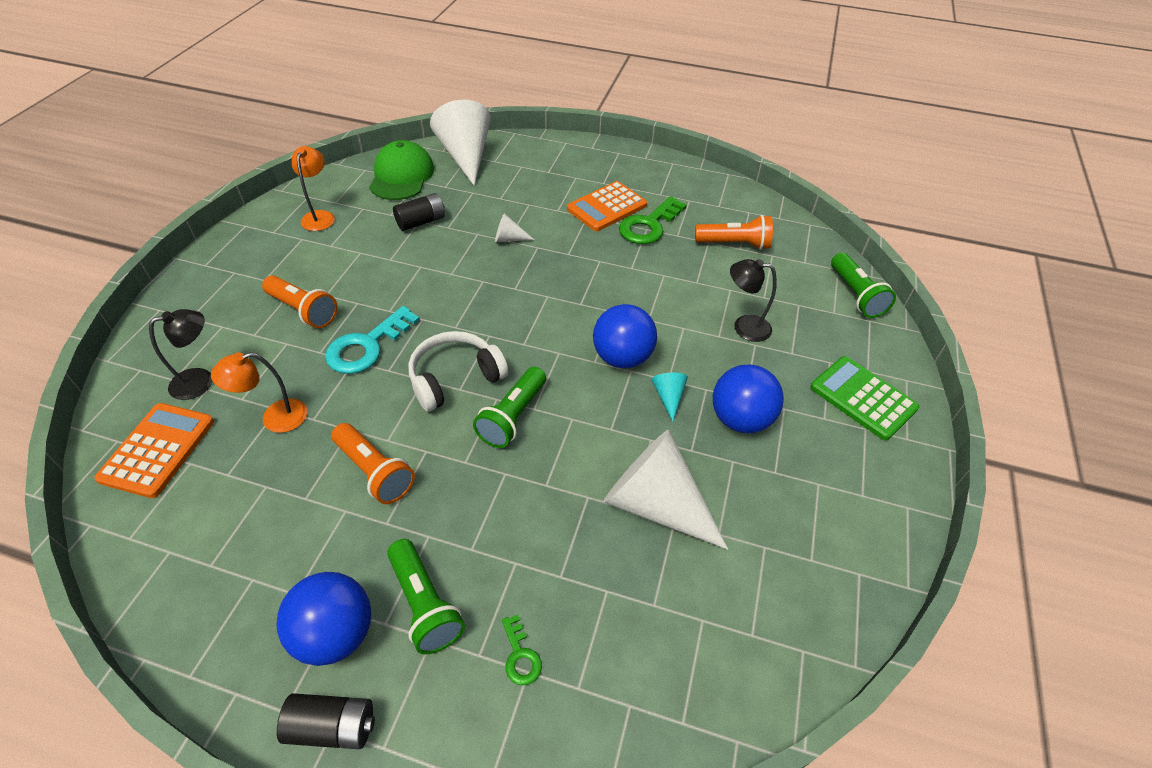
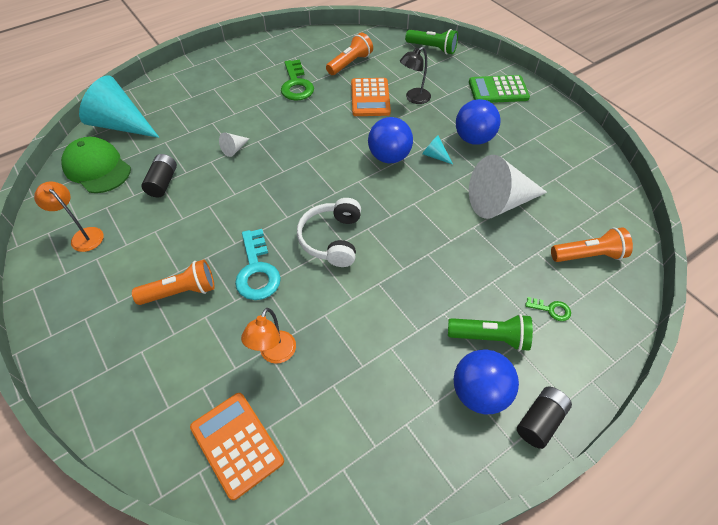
camera: 50 degrees left, 5 degrees up
(201, 381) = (189, 388): black lamp -> none
(374, 472) = (372, 317): orange flashlight -> orange flashlight (588, 255)
(466, 156) = (121, 125): white cone -> turquoise cone
(513, 417) = (389, 228): green flashlight -> none
(607, 207) = (259, 92): orange calculator -> orange calculator (370, 98)

